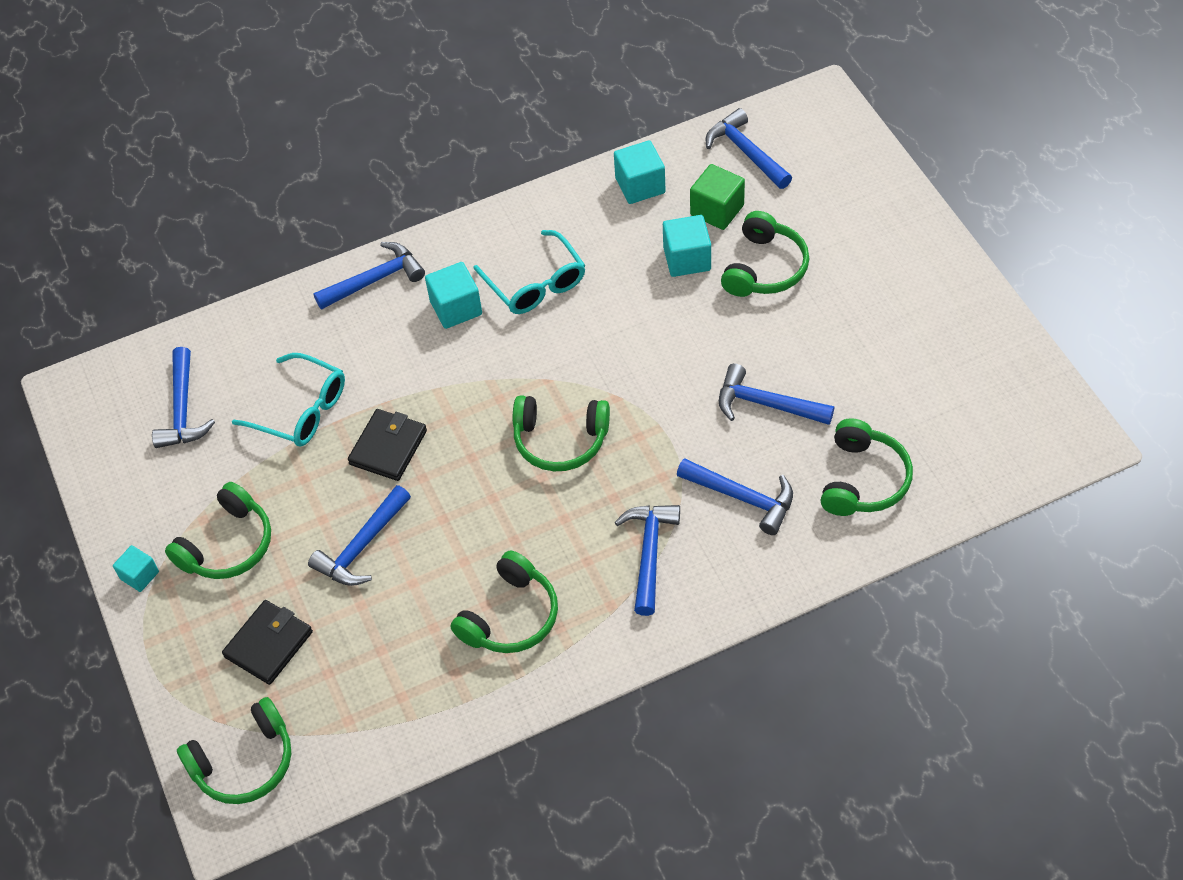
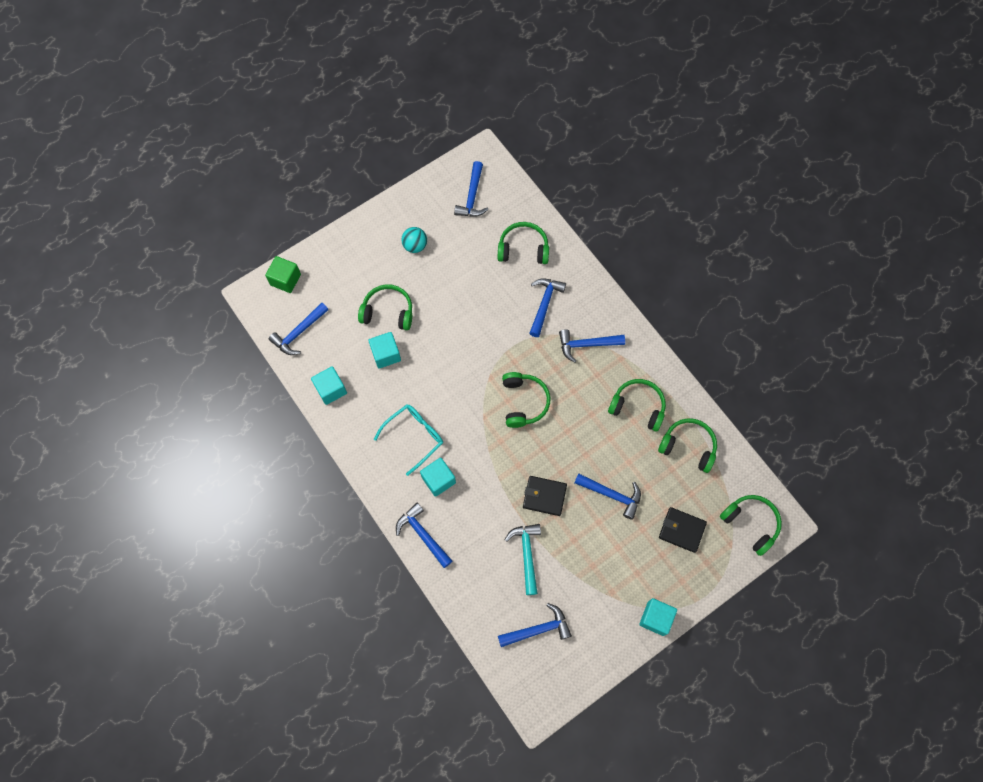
camera: 105 degrees left, 15 degrees up
(139, 575) = (655, 618): turquoise cube -> turquoise cube, size x1.58
(227, 545) = (626, 572): green headphones -> green headphones (688, 446)
(301, 410) = (527, 554): turquoise glasses -> turquoise hammer
(717, 210) = (347, 343): green cube -> green cube (285, 279)
(766, 404) = (483, 300): blue hammer -> blue hammer (472, 196)
(888, 316) = (415, 246): none -> turquoise ball

